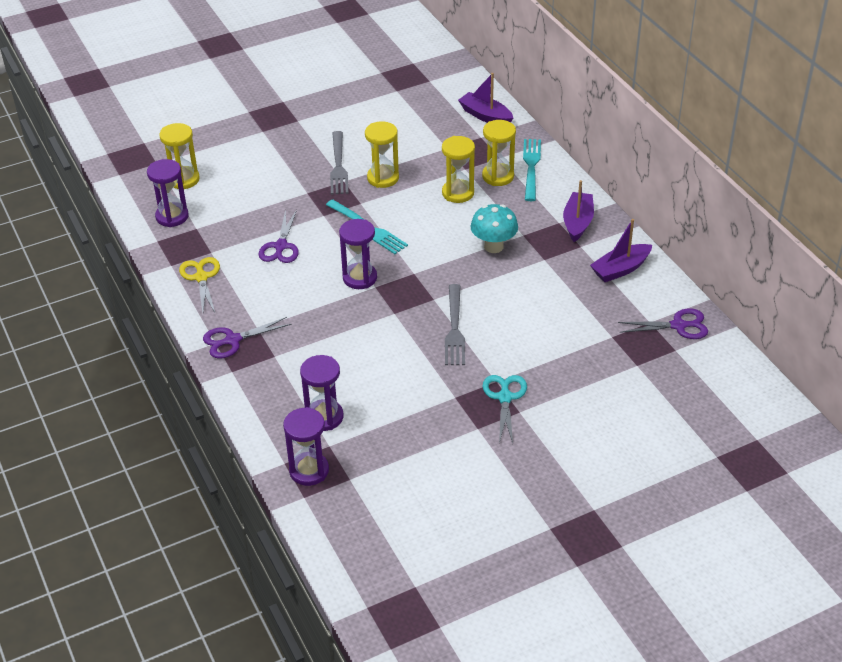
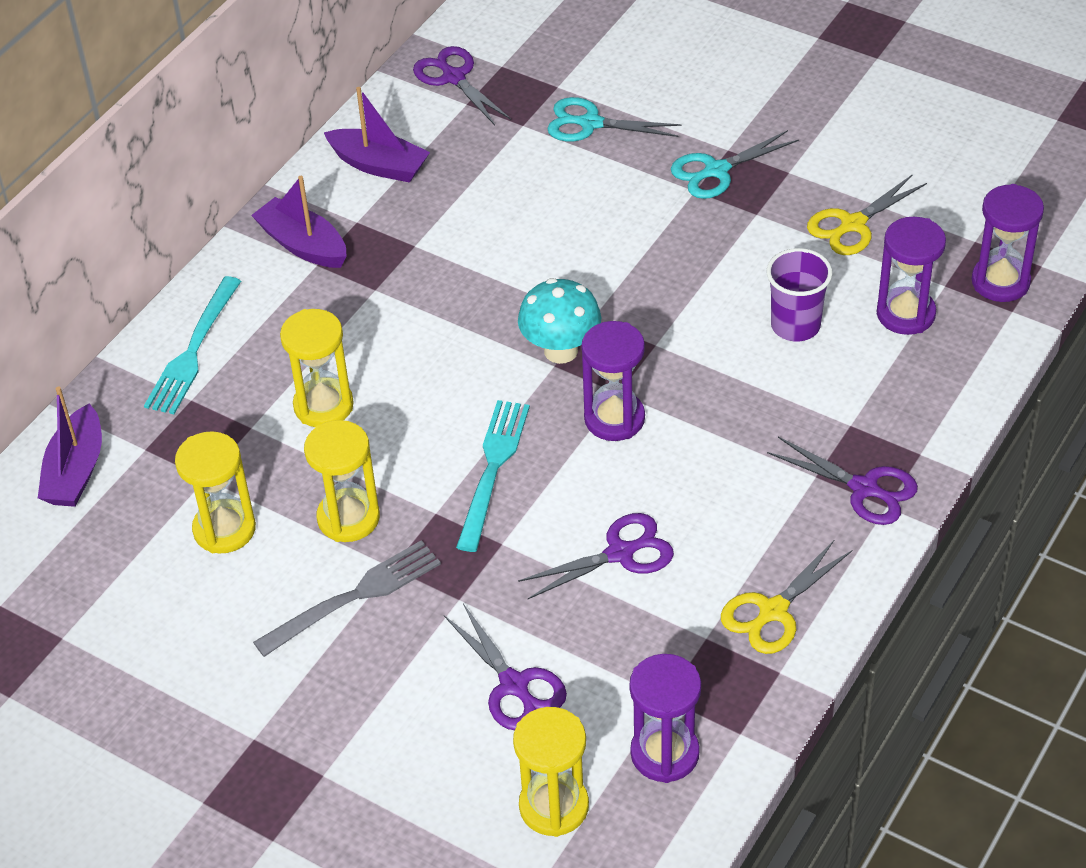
camera: 120 degrees left, 5 degrees up
(248, 191) = (514, 685): none -> purple scissors
(357, 370) = (795, 325): none -> purple cup
(410, 432) = (853, 225): none -> yellow scissors
(454, 329) = (633, 269): grey fork -> none
(493, 246) = (426, 308): turquoise mushroom -> turquoise mushroom (561, 351)
(498, 176) = (246, 378): yellow hourglass -> yellow hourglass (224, 529)
(531, 167) = (193, 351): turquoise fork -> turquoise fork turned 45 degrees counterclockwise
(577, 222) = (303, 245): purple boat -> purple boat turned 60 degrees clockwise
(590, 364) = (590, 123): none -> turquoise scissors

